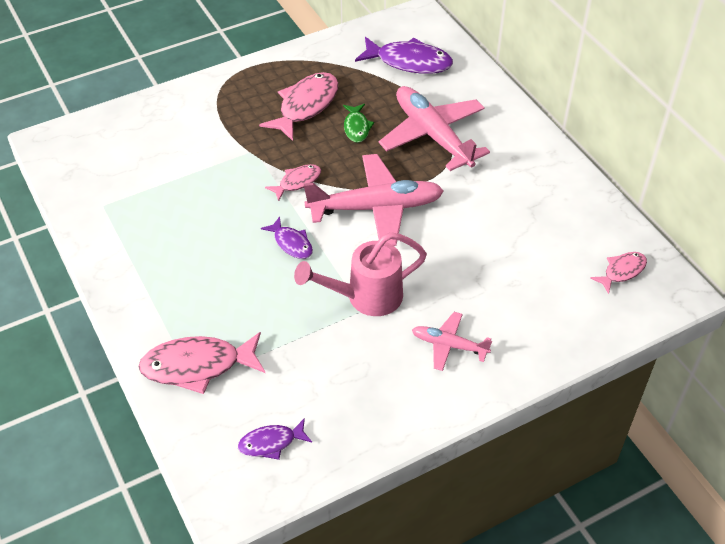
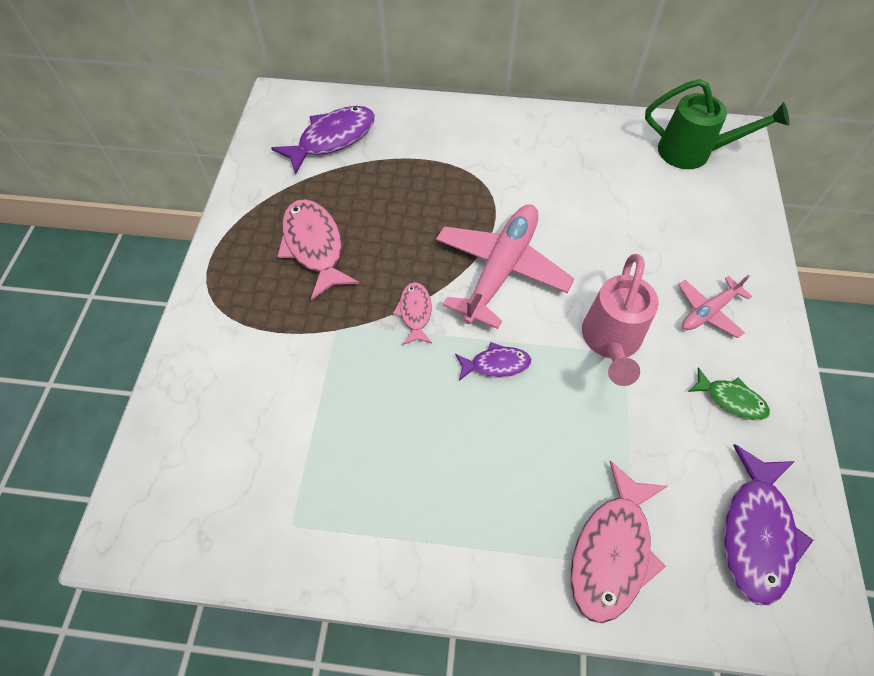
camera: 55 degrees left, 10 degrees up
(271, 443) = (756, 533): purple fish -> purple fish, size x1.80
(356, 127) = (382, 224): green fish -> green fish (731, 399)
(433, 135) = (443, 177): pink plane -> none
(622, 271) = (694, 153): pink fish -> green watering can

